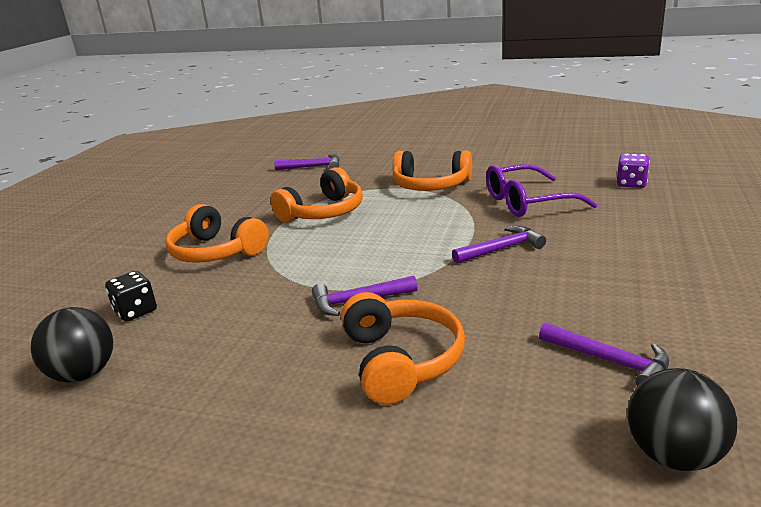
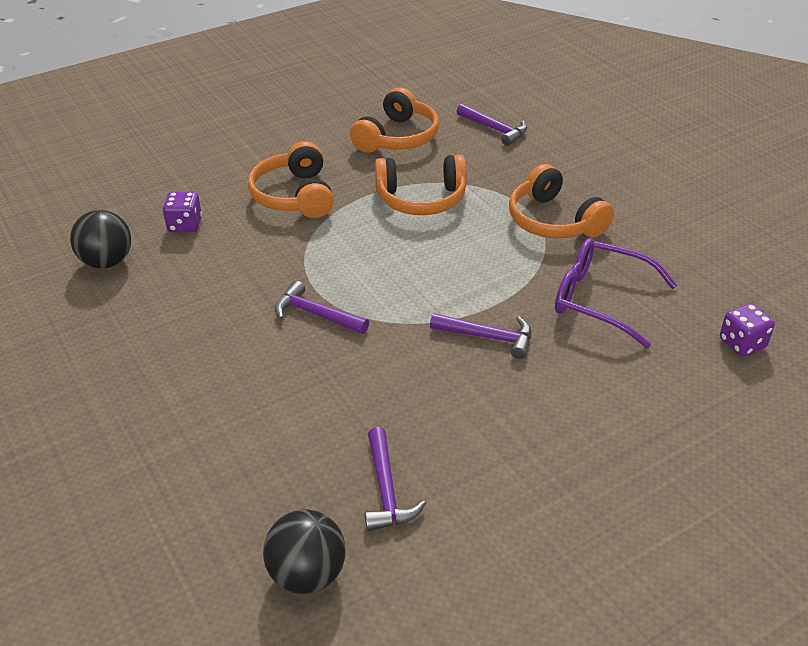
camera: 40 degrees right, 15 degrees up
(136, 311) = (185, 225): black dice -> purple dice
(401, 361) = (269, 385): orange headphones -> orange headphones (397, 137)

